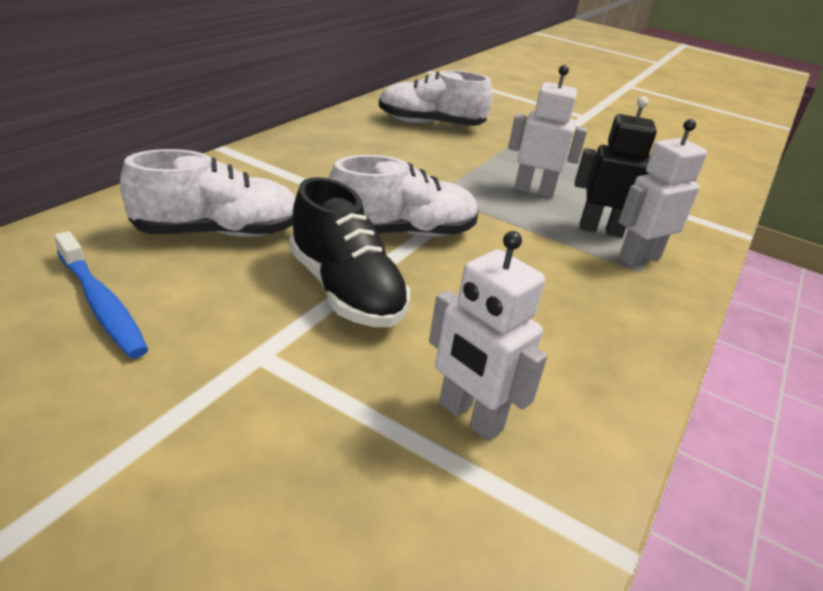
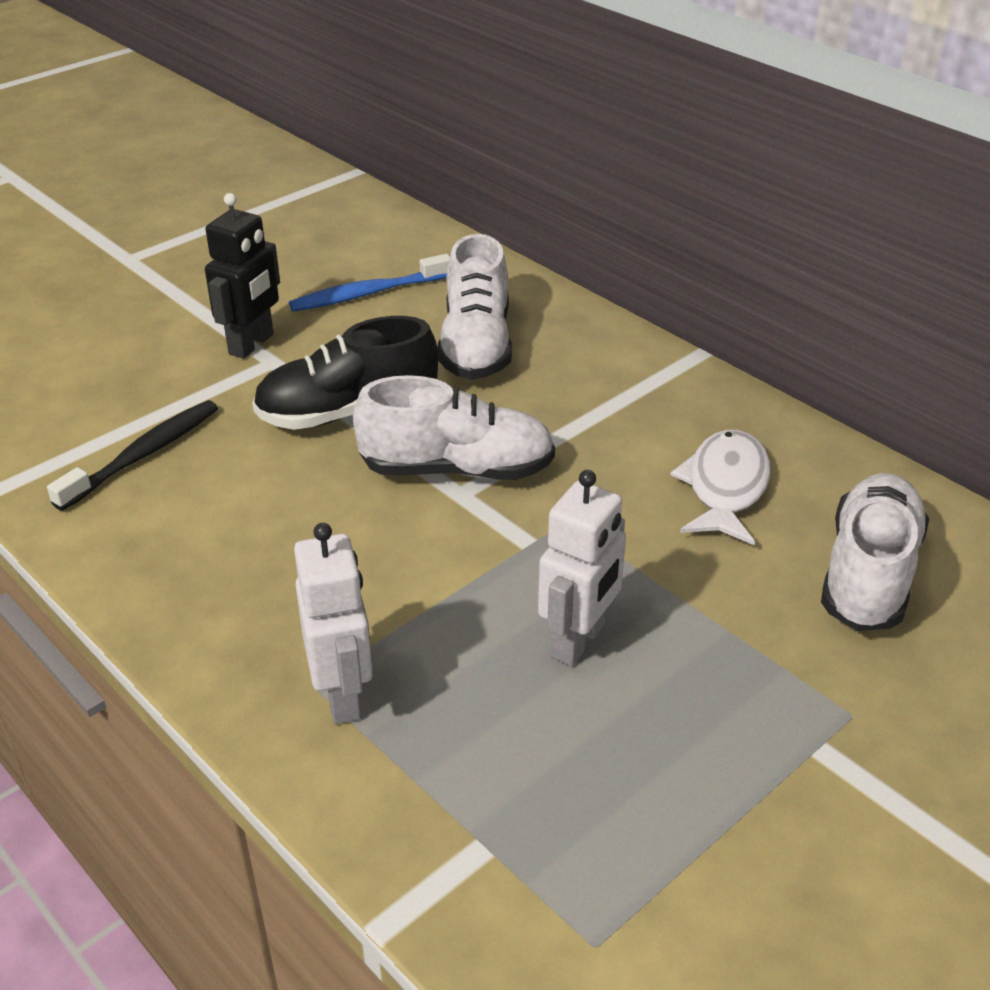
camera: 110 degrees right, 5 degrees up
(378, 149) = (725, 488): none -> white fish
(402, 233) = (457, 469): white shoe -> white shoe turned 90 degrees counterclockwise
(469, 417) = (142, 455): white robot -> black toothbrush
(600, 229) = (435, 683): black robot -> black robot (252, 344)

